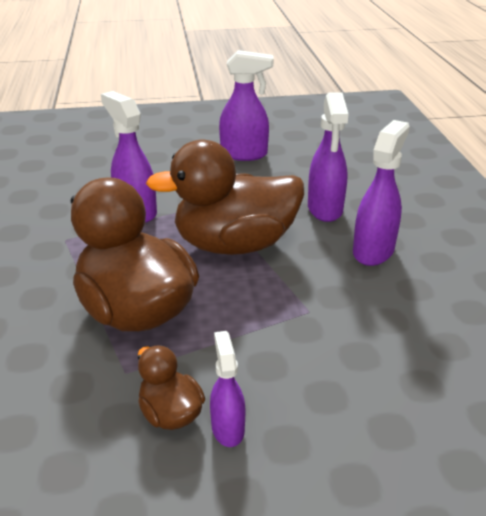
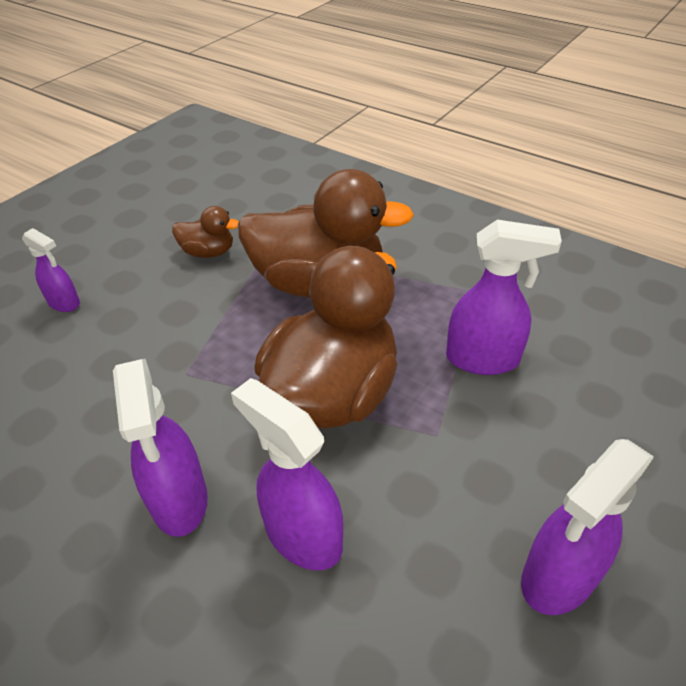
camera: 135 degrees right, 10 degrees up
(227, 428) = (165, 266): purple spray bottle -> purple spray bottle (64, 303)

